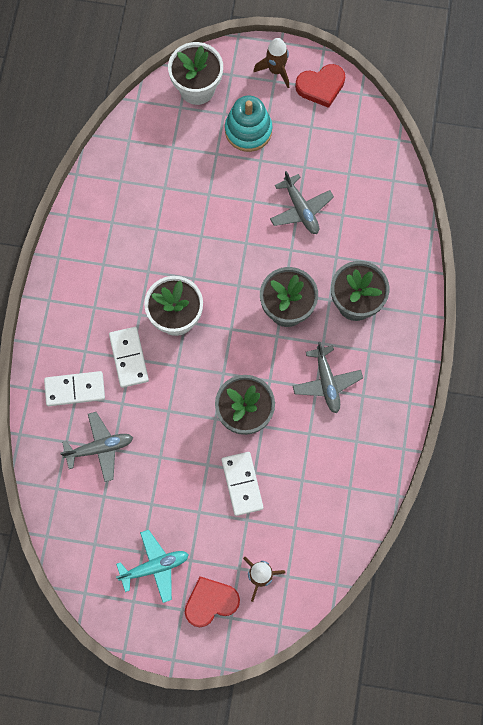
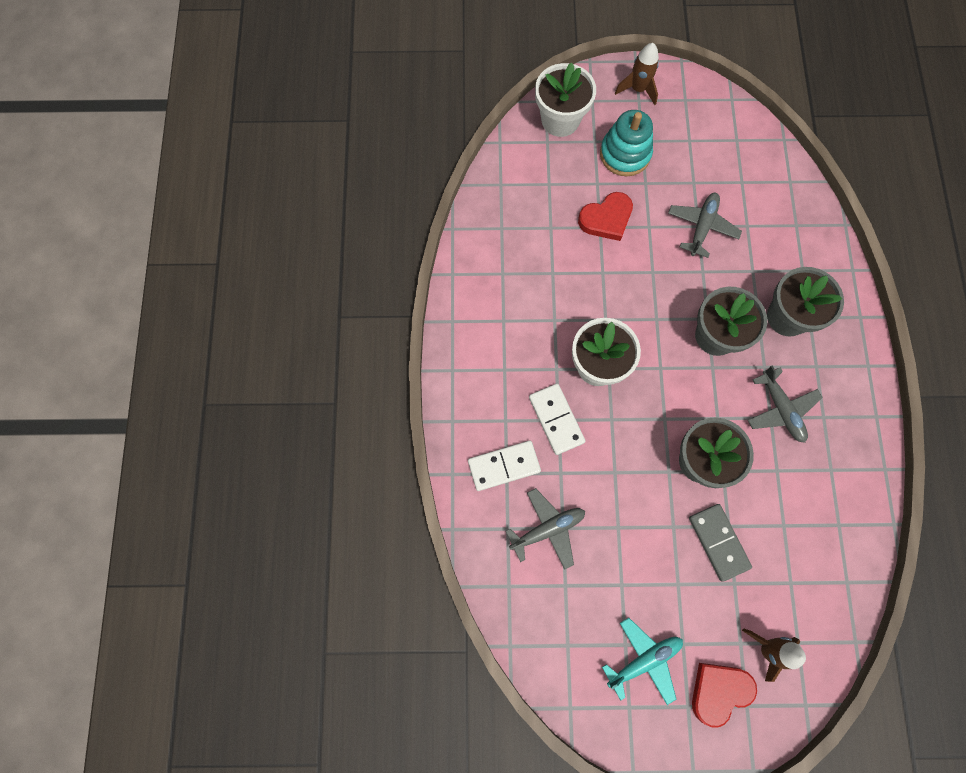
camera: 10 degrees left, 0 degrees up
(242, 484) = (718, 542): white domino -> grey domino
(301, 209) = (702, 227): grey plane -> grey plane turned 120 degrees counterclockwise
(321, 86) = (689, 98): red heart -> red heart (606, 219)

